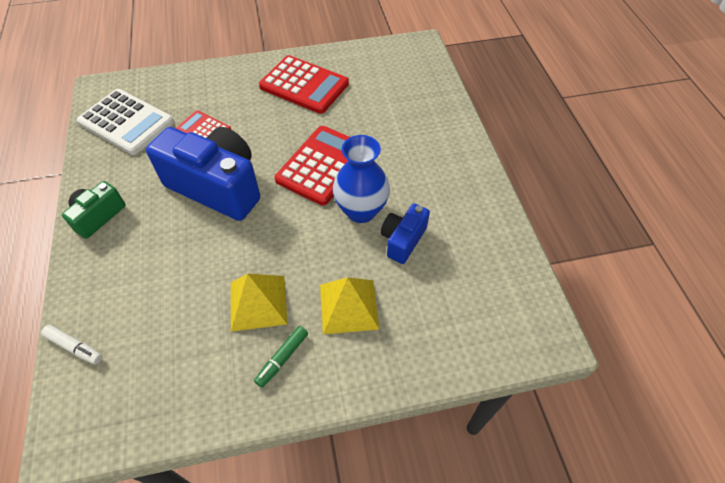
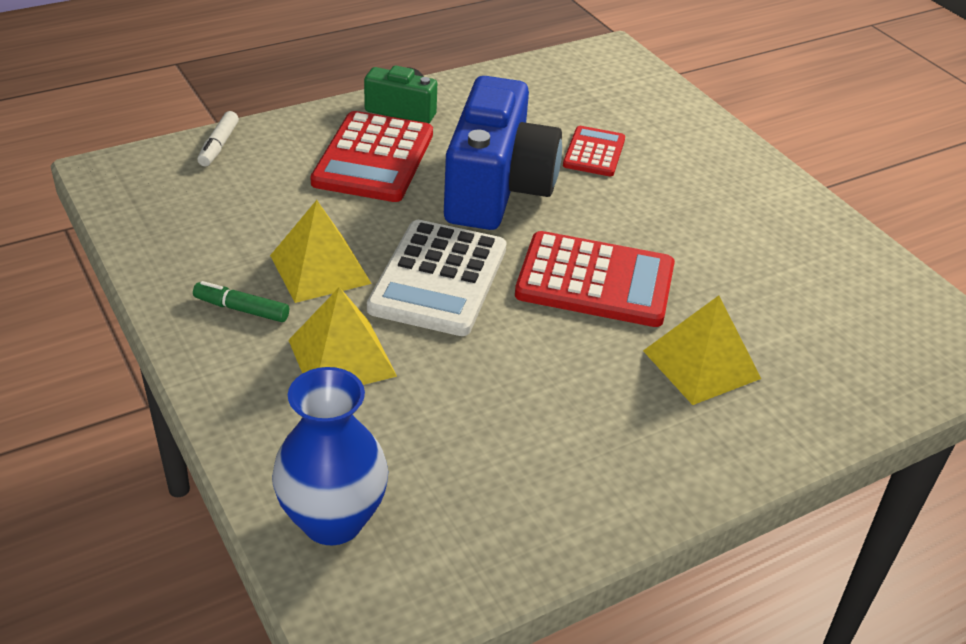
camera: 70 degrees right, 15 degrees down
(126, 122) = (566, 87): white calculator -> white calculator (438, 279)
(304, 85) = (757, 227): red calculator -> red calculator (373, 158)
(361, 210) = (525, 340): blue vase -> blue vase (333, 520)
(401, 143) = (701, 364): none -> yellow pyramid
(403, 240) = (487, 399): blue camera -> none

